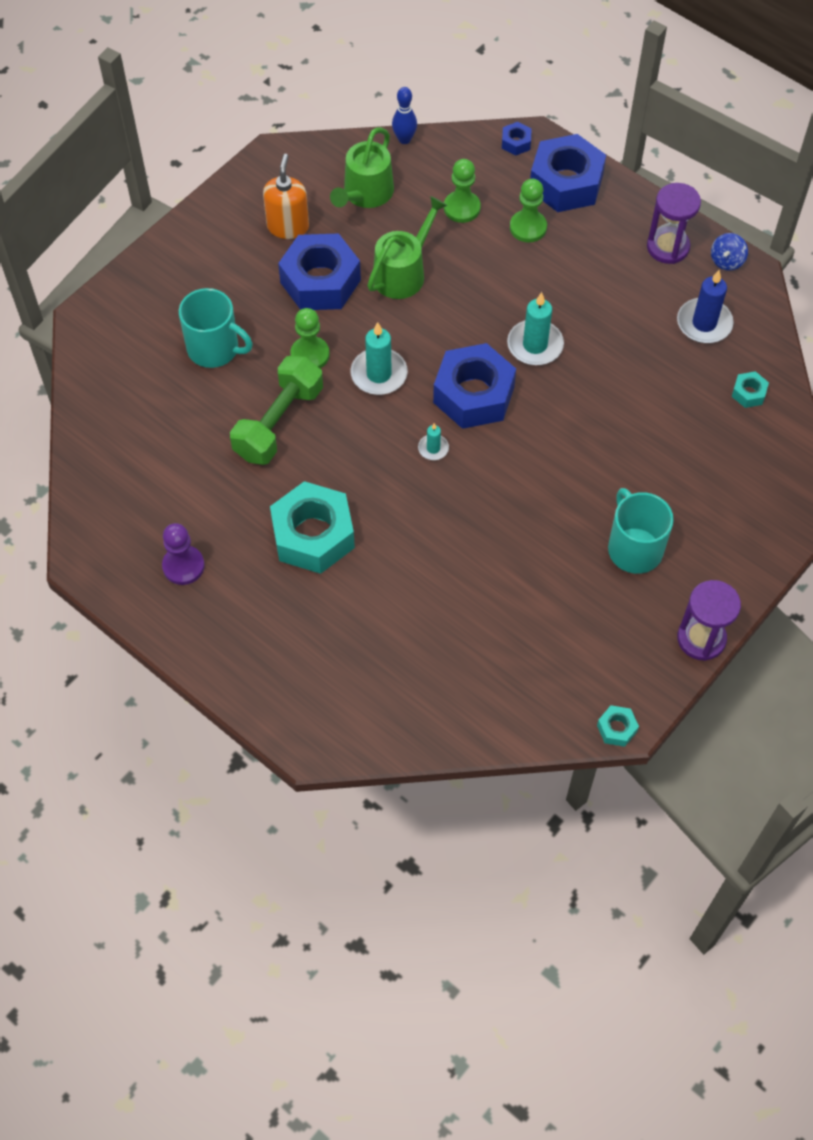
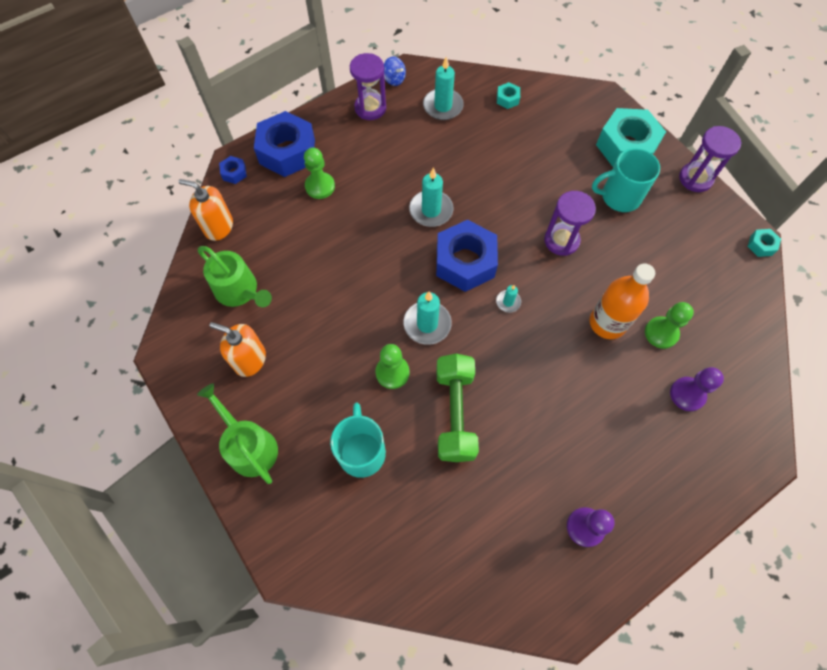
camera: 75 degrees left, 5 degrees up
(214, 348) = (361, 451): turquoise mug -> turquoise mug turned 45 degrees counterclockwise
(279, 423) = (455, 413): green dumbbell -> green dumbbell turned 45 degrees clockwise
(313, 535) = (572, 410): turquoise nut -> turquoise nut (626, 146)
(320, 281) = (318, 347): blue nut -> none
(367, 654) = (687, 394): none -> purple pawn
(403, 273) = (332, 282): green watering can -> green watering can (249, 446)
(404, 139) = (194, 248): blue bowling pin -> none
(438, 151) = (218, 227): none -> orange soap dispenser
(438, 557) = (607, 323): none -> orange bottle
(462, 208) = (283, 225): green pawn -> green pawn (661, 333)
(540, 491) = (561, 240): none -> purple hourglass
(704, 323) = (443, 106): blue candle -> turquoise candle

